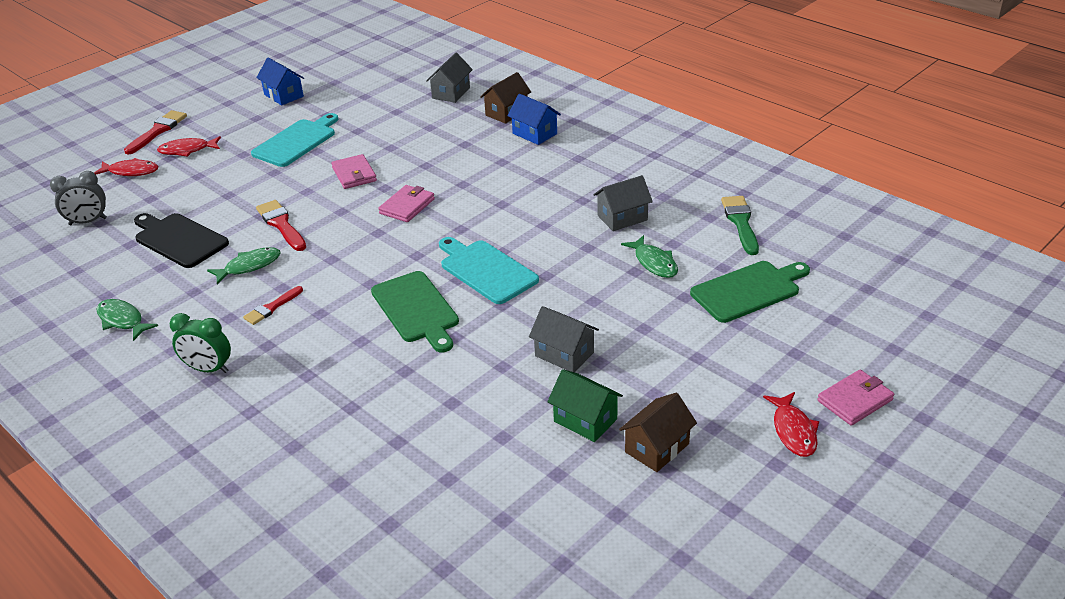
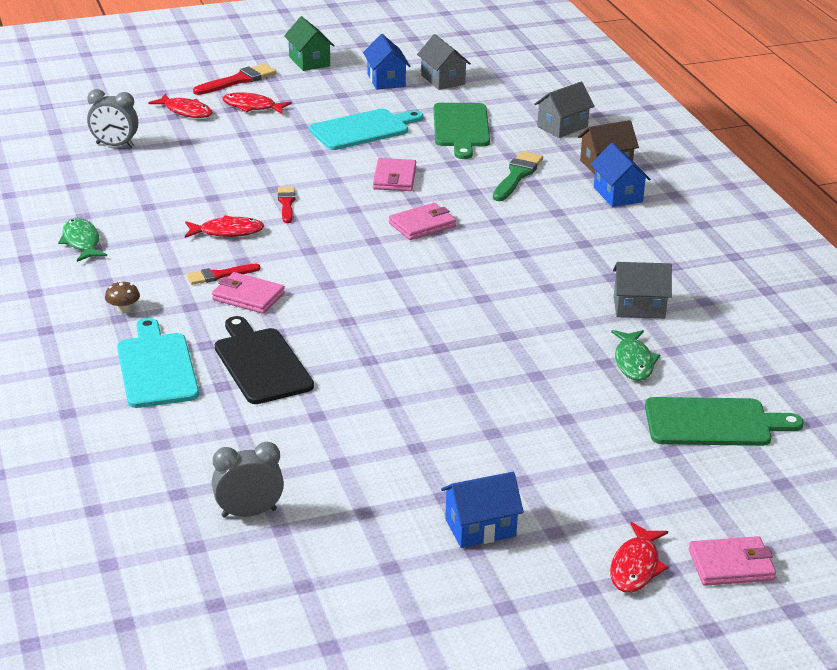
camera: 25 degrees right, 5 degrees down
(179, 239) = (182, 187): black cutting board -> black cutting board (261, 363)
(208, 369) = (123, 309): green clock -> brown mushroom
(249, 266) = (227, 232): green fish -> red fish
(281, 224) = (286, 203): red brush -> red brush, size x0.66
(311, 318) = (248, 296): none -> pink wallet
(416, 309) = (352, 323): green cutting board -> green cutting board (461, 128)
(464, 516) = (249, 513): none -> grey clock
(486, 270) = (450, 310): turquoise cutting board -> turquoise cutting board (156, 367)
(564, 354) = (462, 413): grey house -> grey house (443, 80)
(585, 420) = (431, 477): green house -> green house (309, 61)
(657, 448) = (480, 528): brown house -> blue house
(740, 222) = (769, 355): green brush -> green brush (517, 175)

